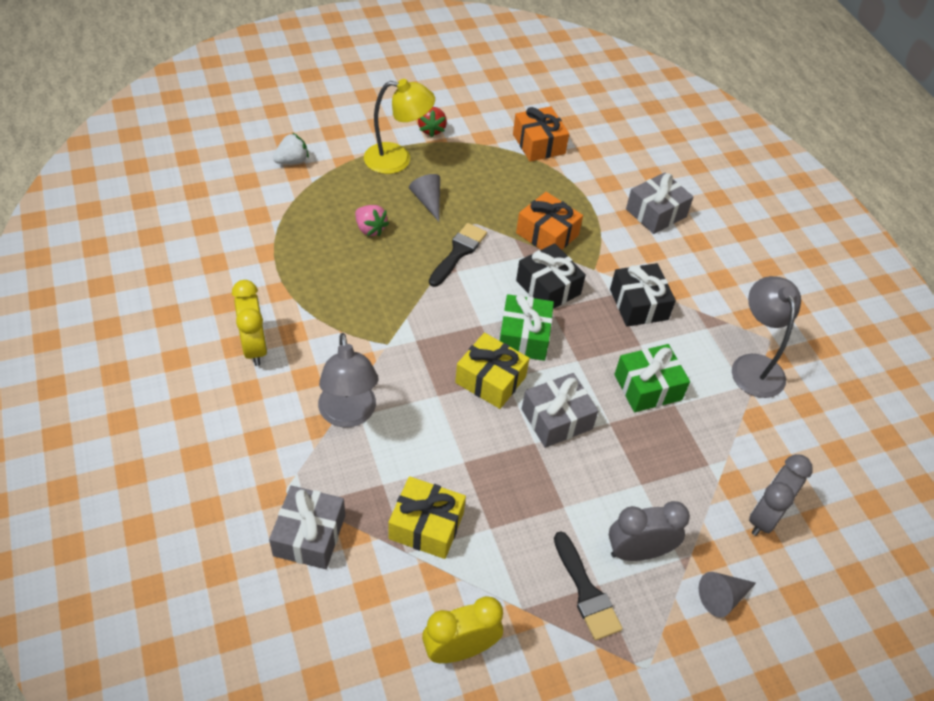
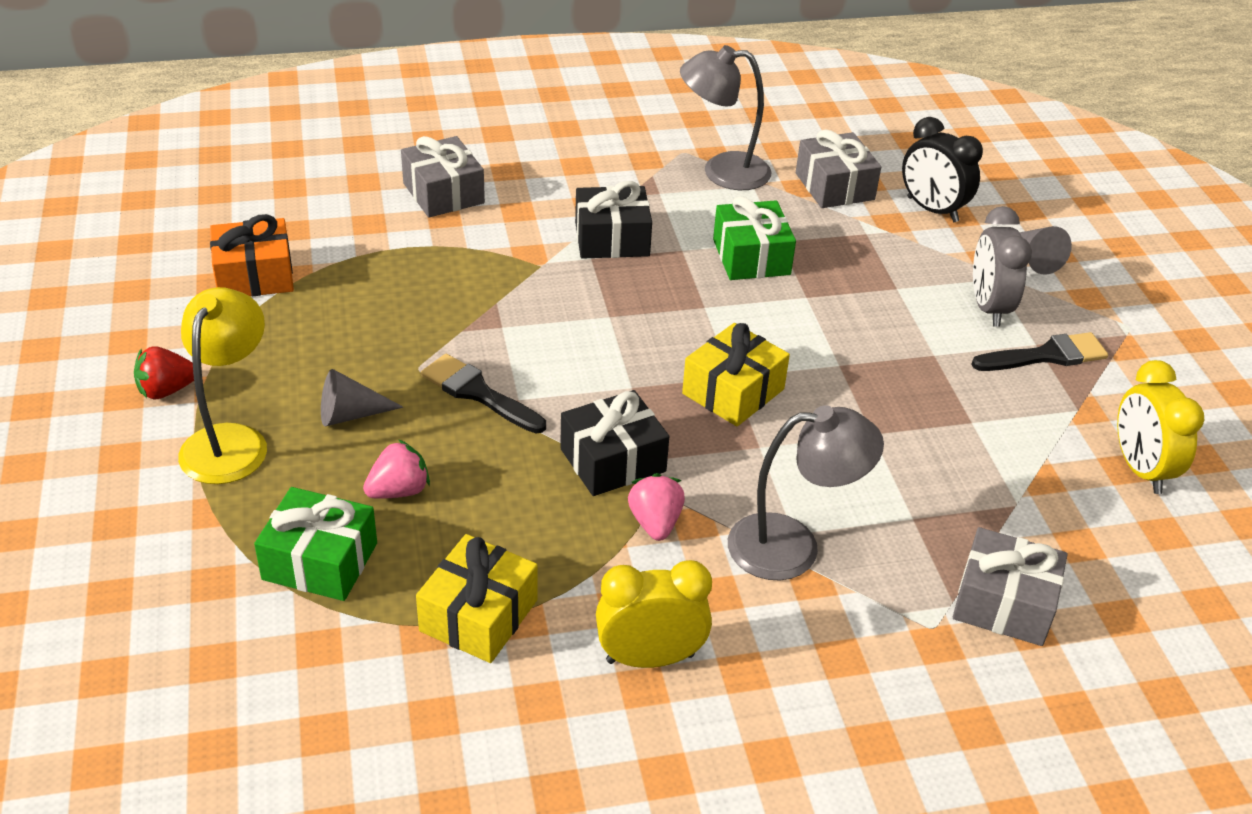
camera: 80 degrees left, 10 degrees down
(292, 161) = (179, 587): white strawberry -> none
(360, 344) = (655, 523): none -> pink strawberry
(426, 525) = (974, 481): yellow gift -> yellow gift (478, 615)
(431, 129) = (167, 390): red strawberry -> red strawberry turned 150 degrees clockwise
(524, 337) = (658, 349): green gift -> green gift (320, 561)
(547, 234) = (460, 298): orange gift -> none
(548, 287) = (568, 313): black gift -> black gift (613, 460)
(557, 419) = (801, 340): grey gift -> grey gift (834, 186)
(765, 516) = (932, 210): grey clock -> black clock

